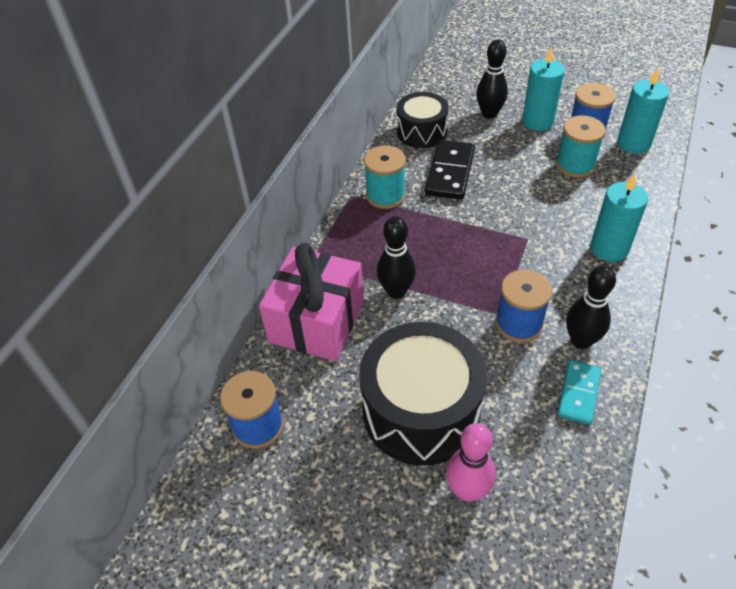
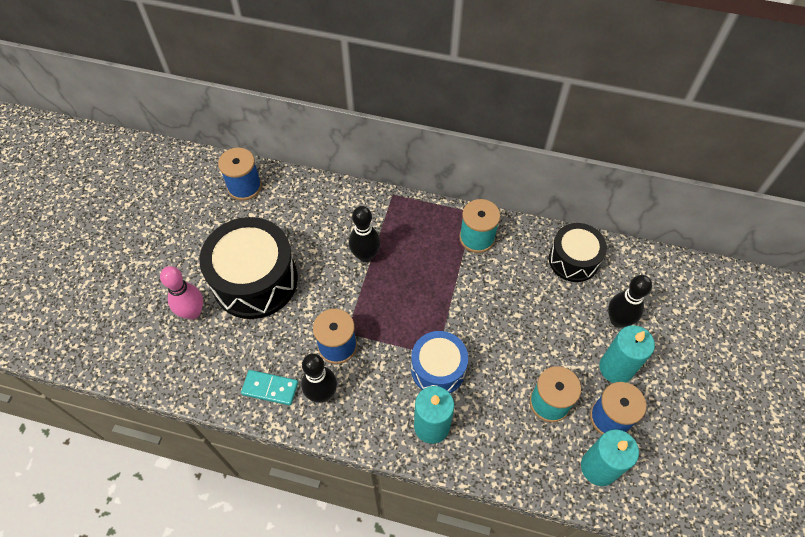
camera: 80 degrees right, 10 degrees up
(316, 321) = (332, 206): pink gift -> none
(450, 172) = (517, 287): black domino -> none
(544, 239) = (438, 369): none -> blue drum

